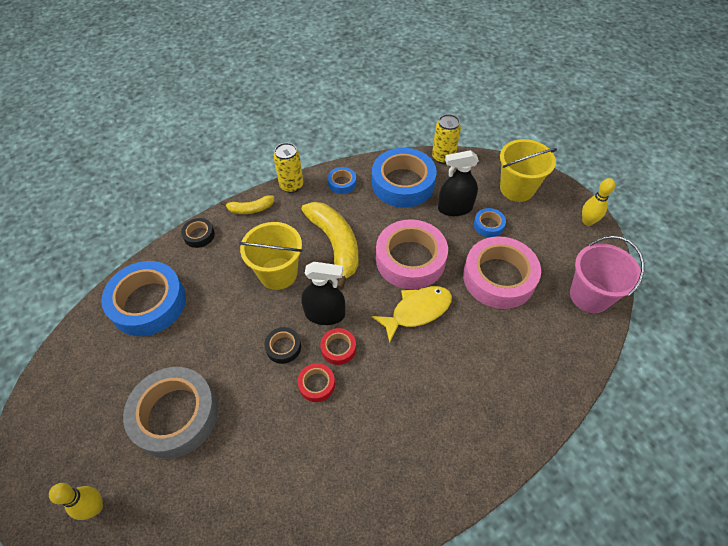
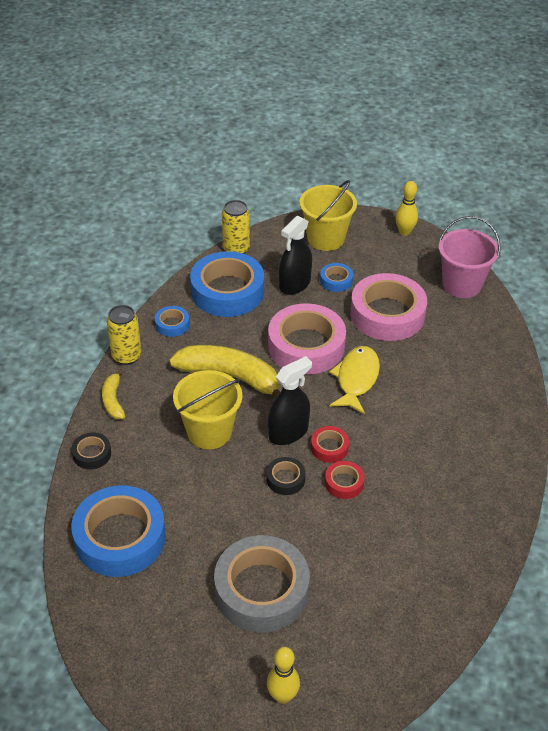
camera: 45 degrees left, 10 degrees down
(250, 209) = (113, 400): yellow banana -> yellow banana turned 135 degrees clockwise

